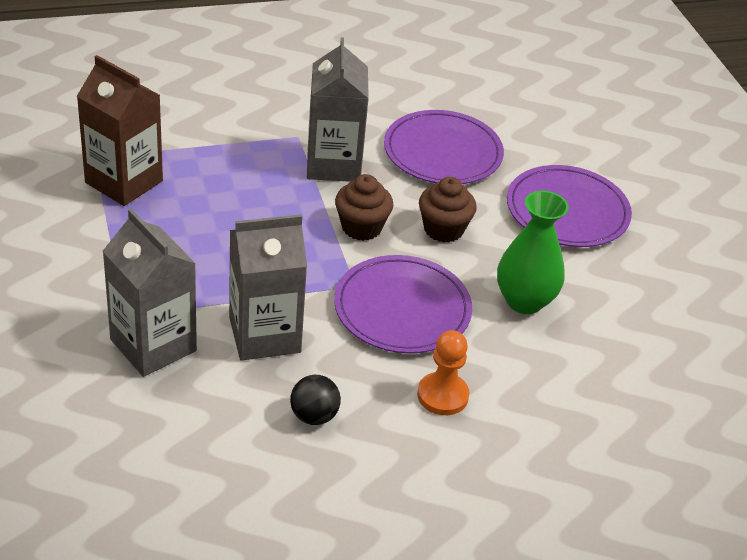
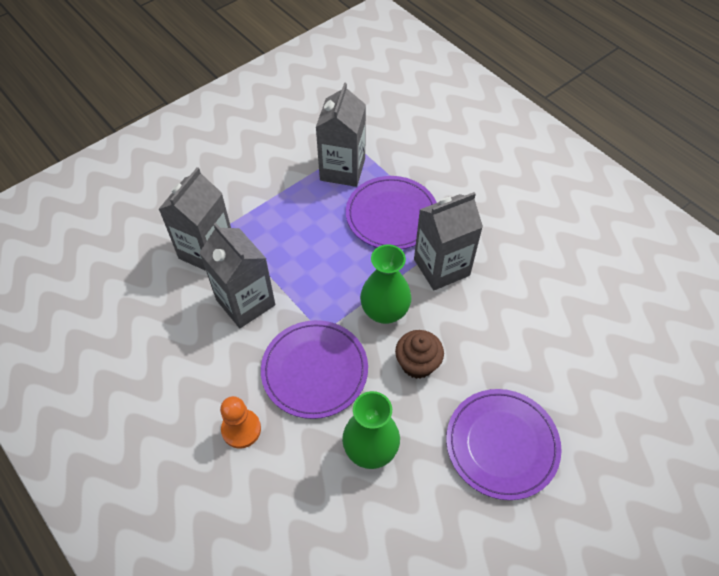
camera: 70 degrees right, 15 degrees up
(124, 182) = (342, 169): brown carton -> grey carton
(314, 416) = (186, 360): black ball -> none
(361, 227) = (384, 311): brown cupcake -> green vase
(443, 152) = (509, 328): purple plate -> purple plate (391, 215)

